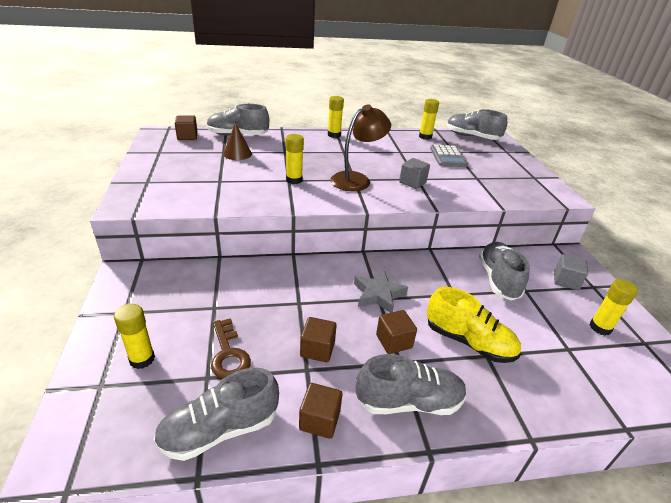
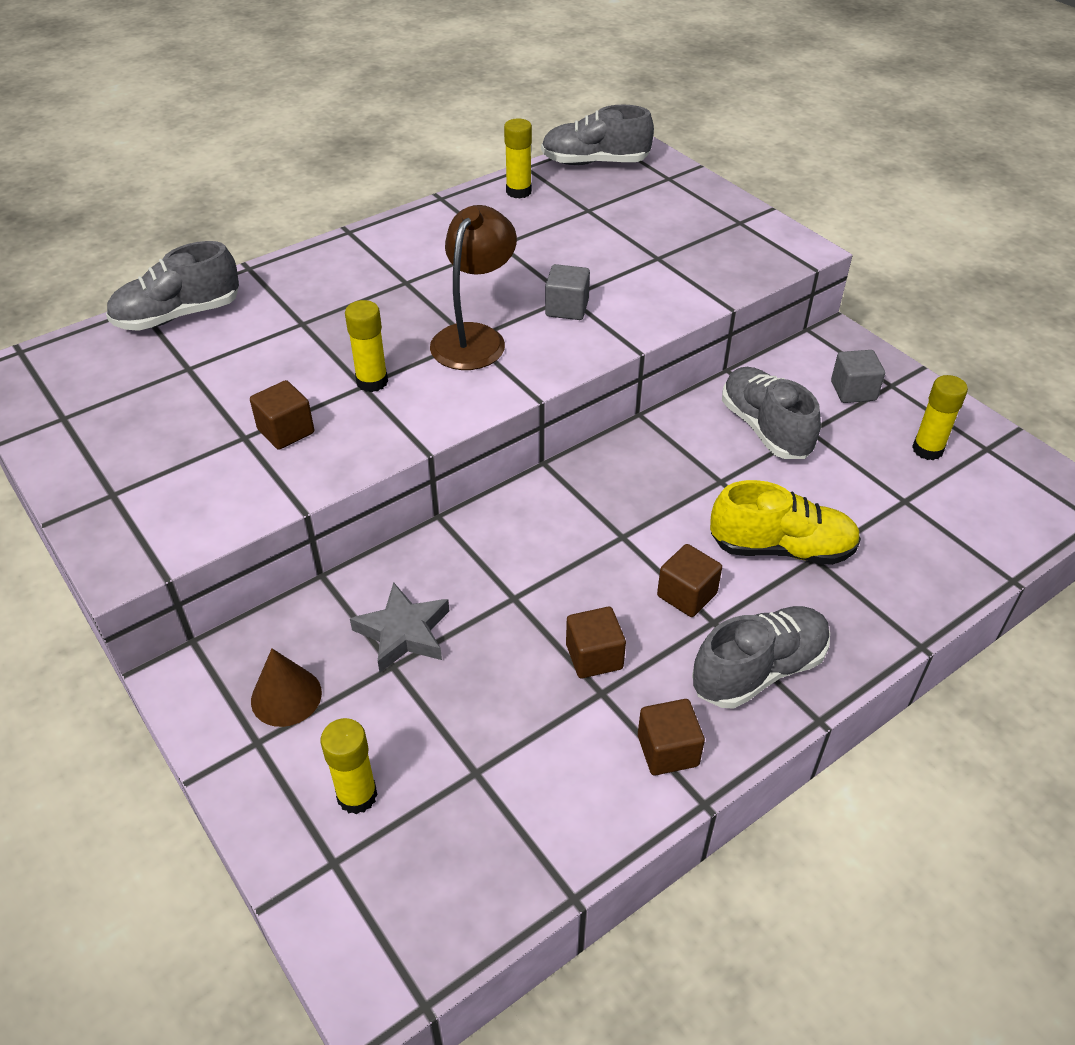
camera: 25 degrees left, 10 degrees up
(187, 136) = (81, 358): brown cube -> brown cube (286, 431)
(220, 429) = (552, 829): grey shoe -> none
(229, 354) = (477, 725): brown key -> none
(237, 154) = (219, 362): brown cone -> brown cone (286, 696)
(334, 135) = (358, 247): yellow glue stick -> none
(378, 295) = (618, 530): grey star -> grey star (403, 633)
(448, 157) = (585, 227): grey calculator -> none

